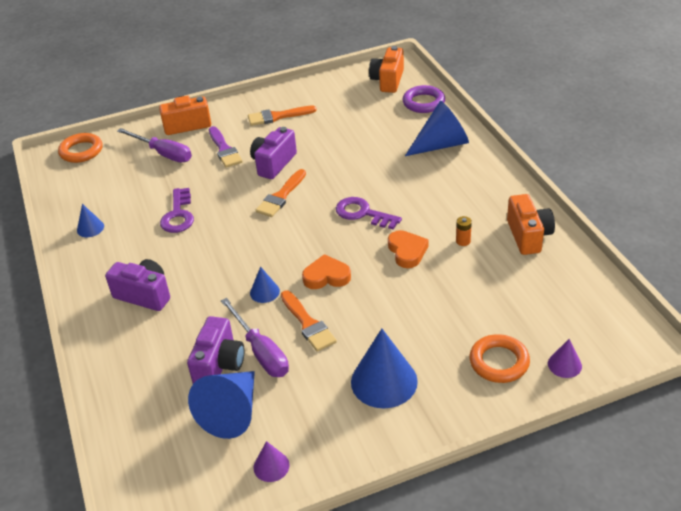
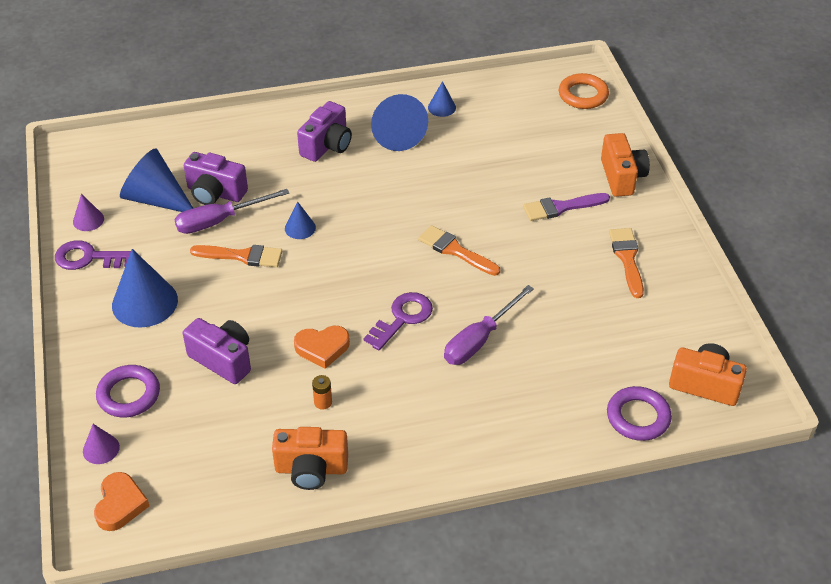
camera: 95 degrees right, 5 degrees up
(163, 153) = (564, 157): purple screwdriver -> purple screwdriver (479, 339)
(178, 215) = (444, 168): purple key -> purple key (89, 258)
(273, 164) = (522, 248): purple camera -> purple camera (223, 360)
(308, 324) = (242, 256): orange brush -> orange brush turned 150 degrees counterclockwise
(326, 276) = (306, 276): orange heart -> orange heart (120, 504)
(441, 145) = (527, 418): blue cone -> blue cone (396, 133)
(499, 362) = (129, 395): orange ring -> purple ring

